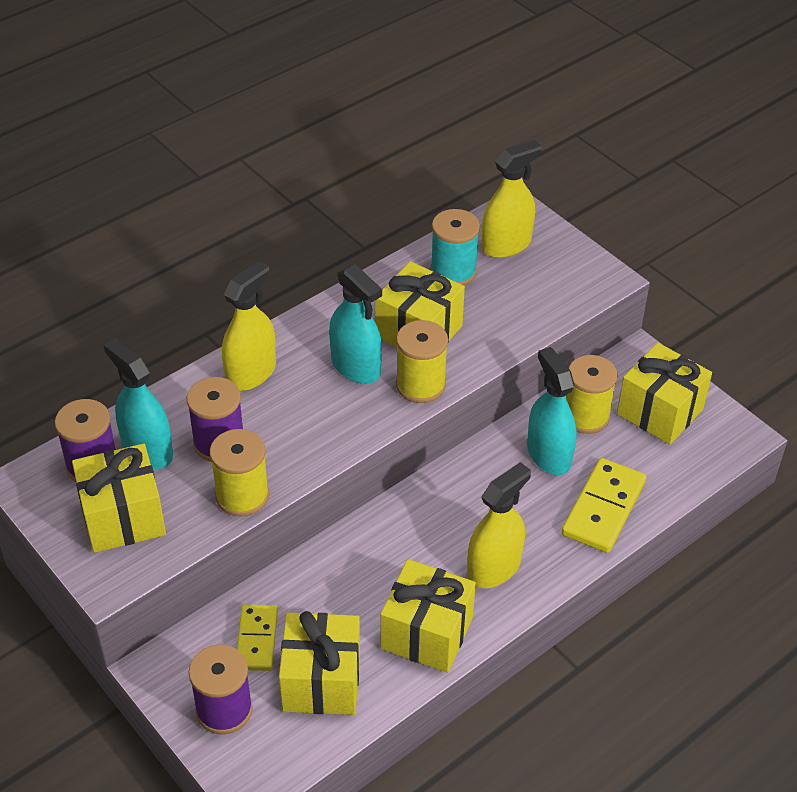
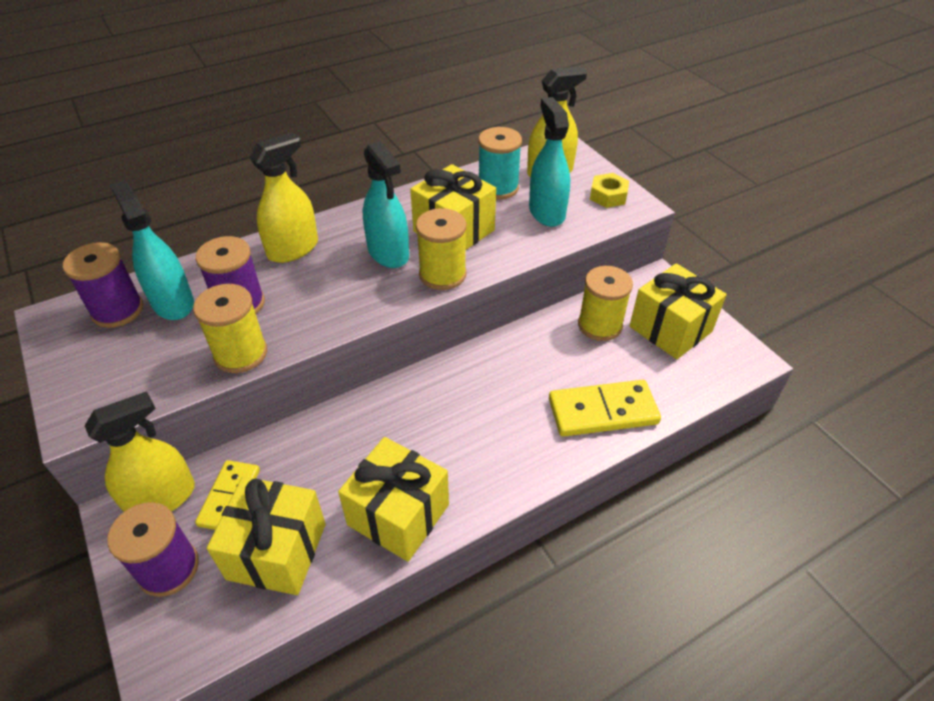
camera: 10 degrees right, 0 degrees up
(123, 517) = (121, 360): yellow gift -> none
(494, 568) = (482, 456): yellow spray bottle -> yellow spray bottle (162, 498)
(548, 454) = (559, 355): turquoise spray bottle -> turquoise spray bottle (546, 212)
(576, 269) = (608, 196): none -> yellow nut
(603, 508) = (602, 411): yellow domino -> yellow domino turned 45 degrees clockwise

